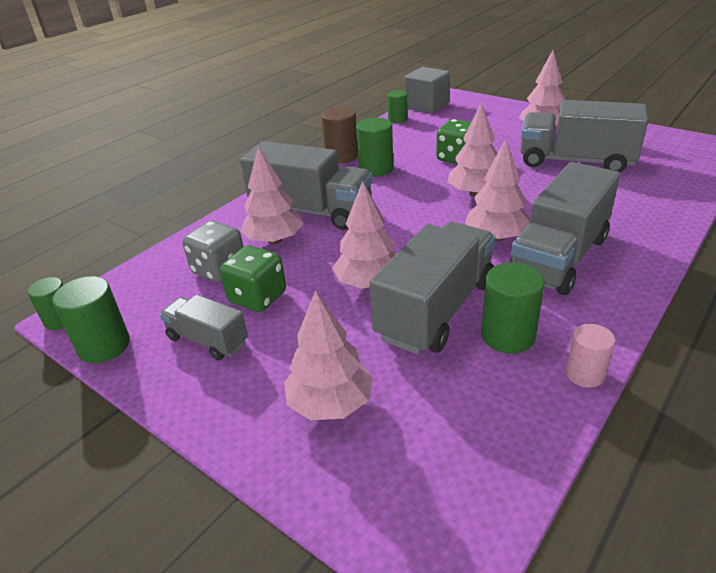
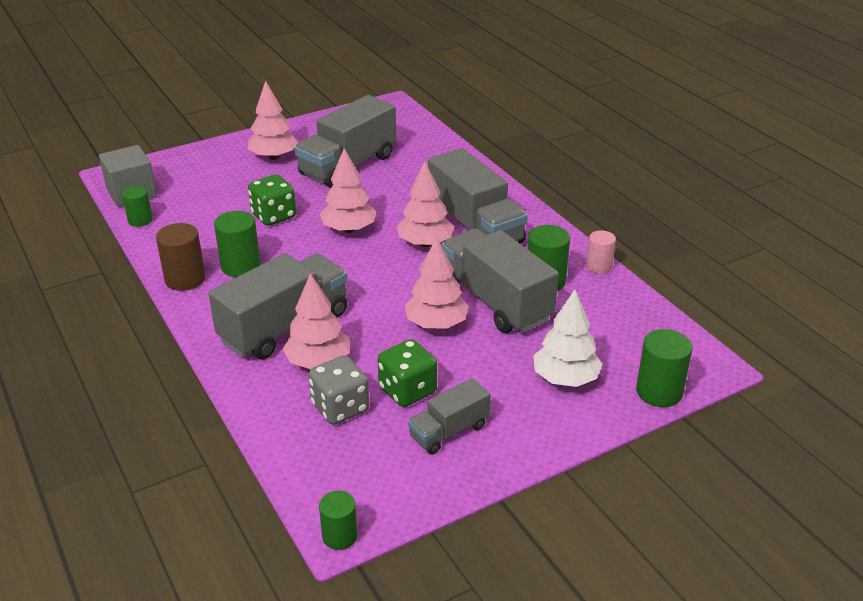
camera: 70 degrees left, 0 degrees up
(104, 346) = (410, 502): green cylinder -> green cylinder (659, 392)
(330, 403) = (565, 378): pink tree -> white tree

